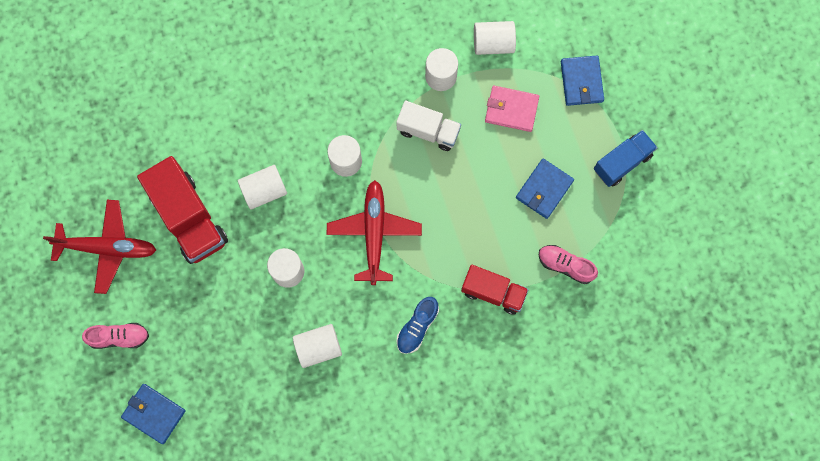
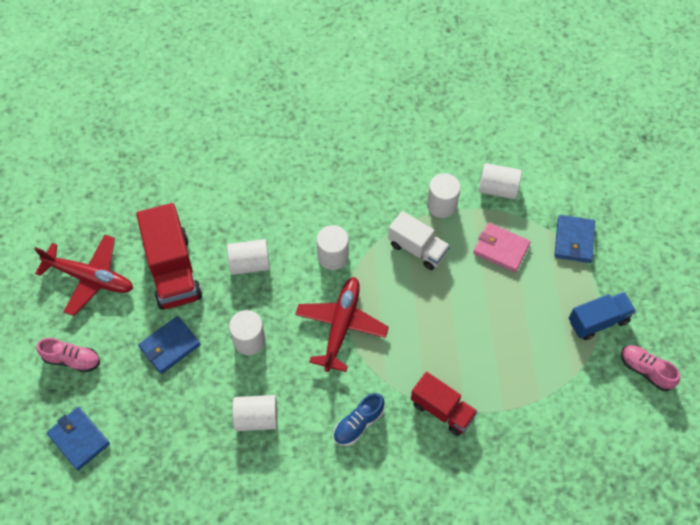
camera: 15 degrees right, 15 degrees down
(544, 189) = (515, 327): blue wallet -> blue wallet (170, 346)
(565, 265) = (520, 402): pink shoe -> pink shoe (645, 370)

